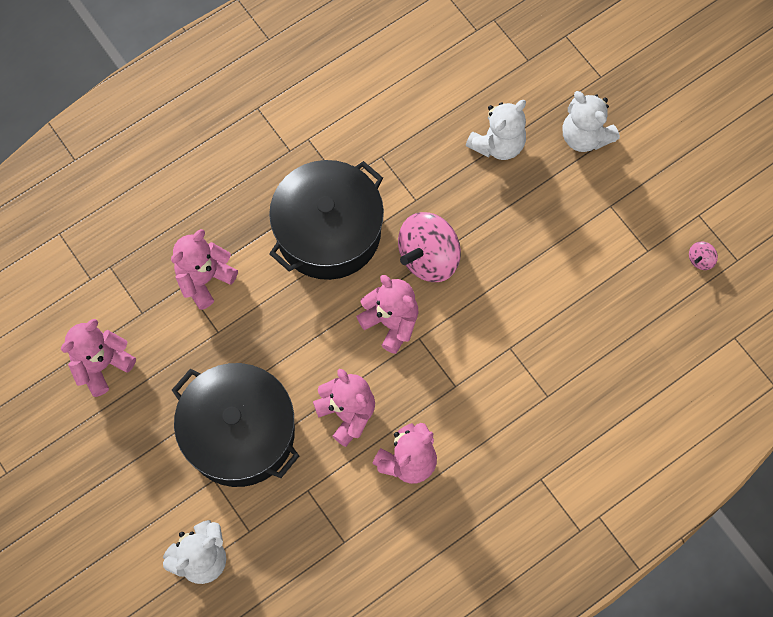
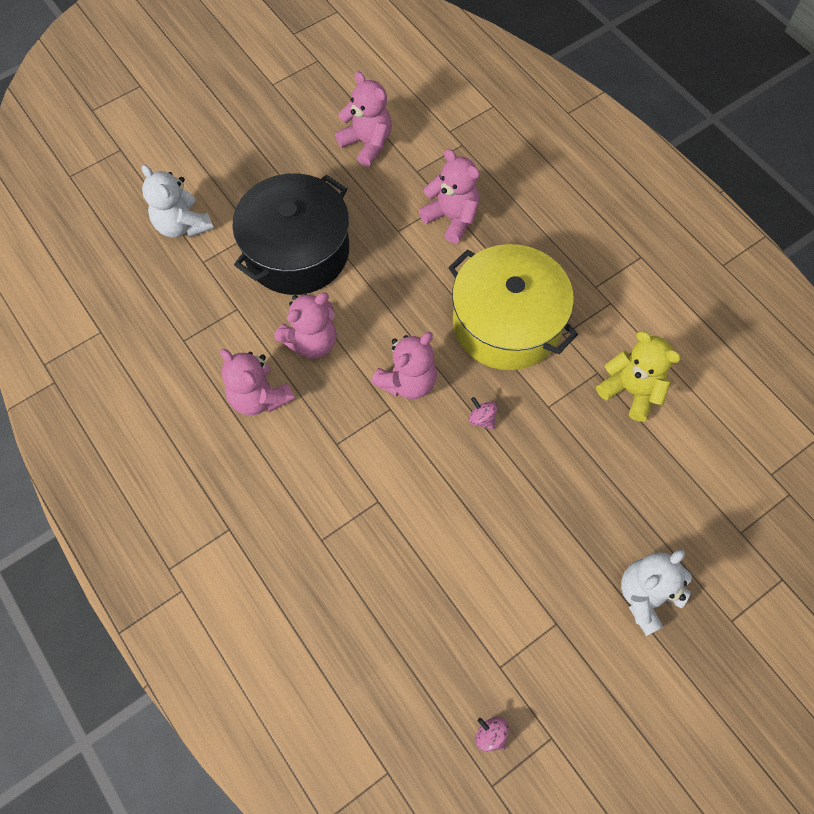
camera: 90 degrees right, 5 degrees down
(328, 232) = (506, 323): black pot -> yellow pot
(399, 130) = (631, 390): none -> yellow teddy bear
(428, 257) = (482, 419): pink spinning top -> pink spinning top, size x0.42
(497, 144) = (625, 494): white teddy bear -> none

